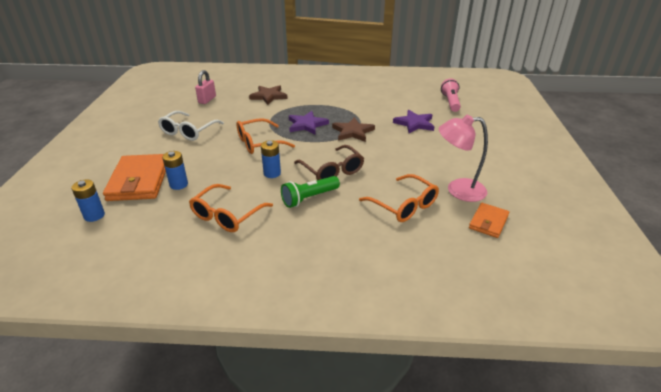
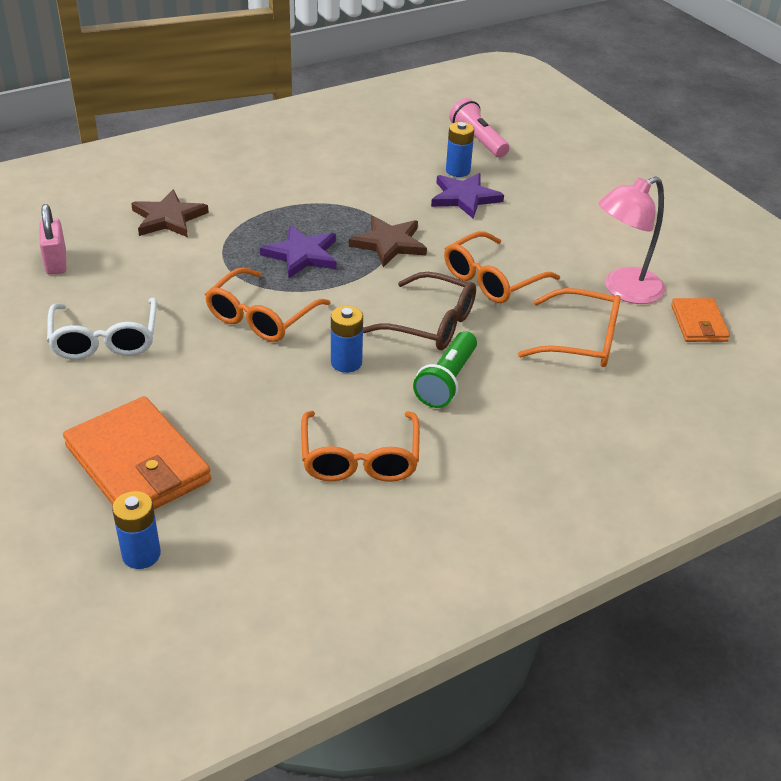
camera: 35 degrees left, 5 degrees up
(179, 184) = (218, 442): blue battery -> blue battery (458, 171)
(387, 162) = (492, 279): none -> orange glasses

